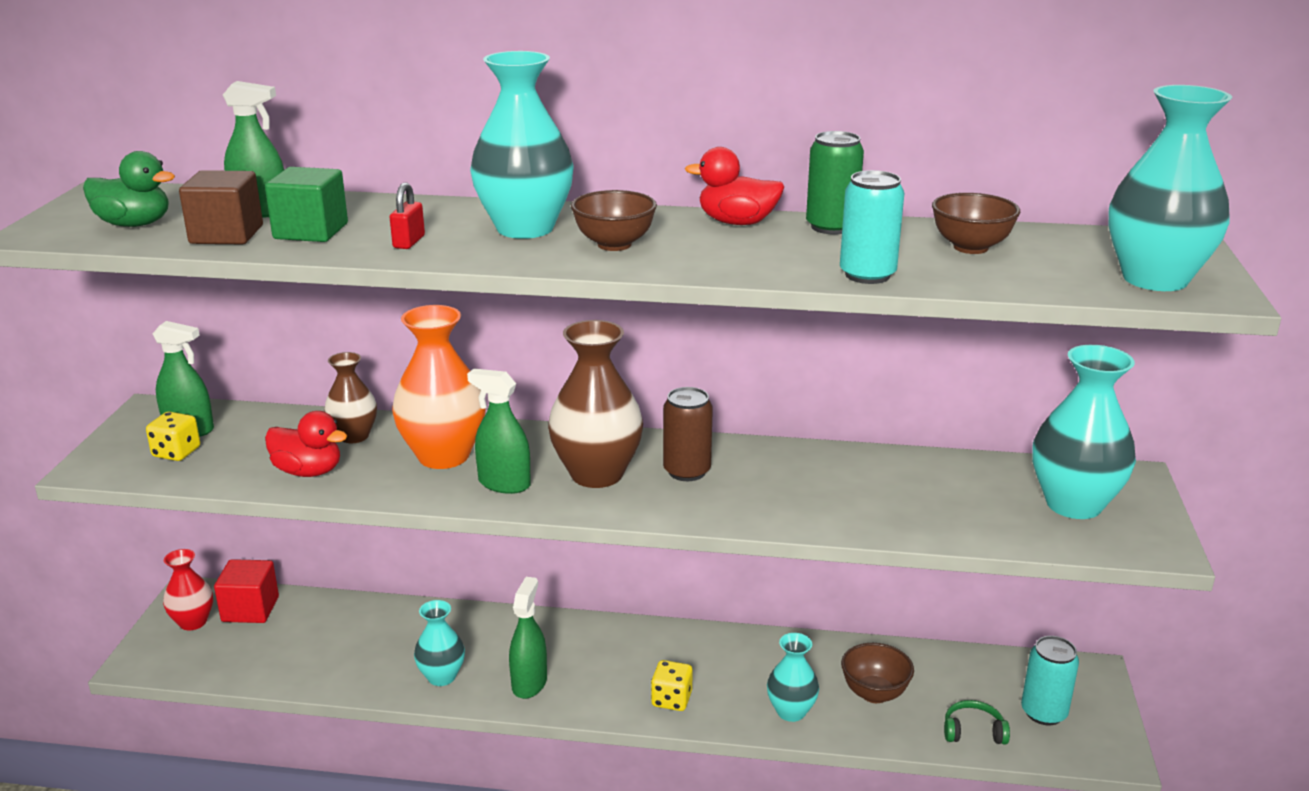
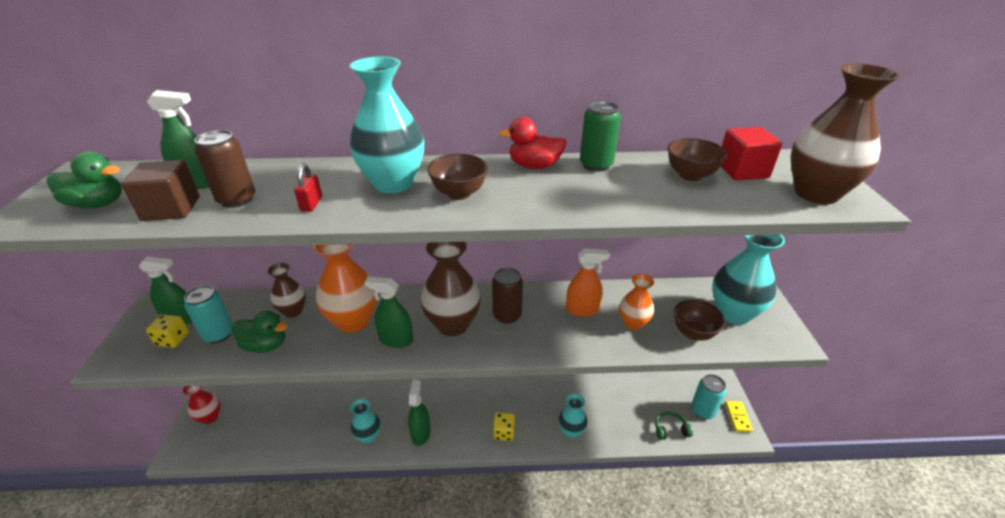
camera: 10 degrees left, 10 degrees up
(250, 609) = (245, 402): red cube -> red cube (742, 171)
(308, 471) = (265, 345): red duck -> green duck
(311, 231) = (237, 199): green cube -> brown can
(813, 476) = (582, 310): none -> orange spray bottle
(867, 275) = (638, 207): turquoise can -> turquoise can (219, 334)
(874, 693) = (613, 411): brown bowl -> brown bowl (693, 333)
(893, 500) = (633, 323): none -> orange vase
(1108, 730) = (737, 417): none -> yellow domino
(1155, 279) = (816, 193): turquoise vase -> brown vase

